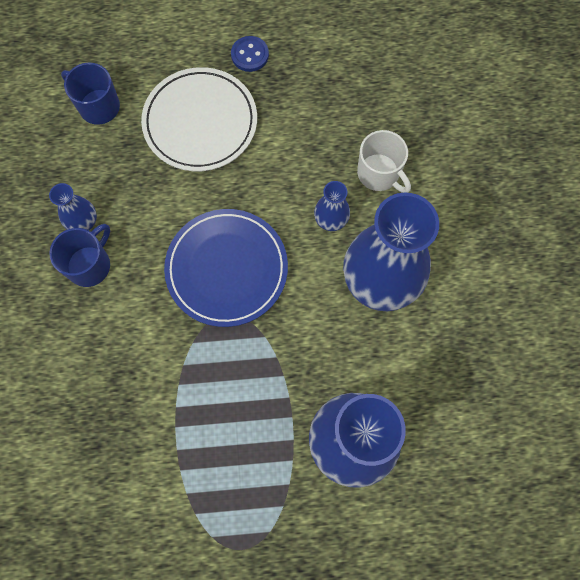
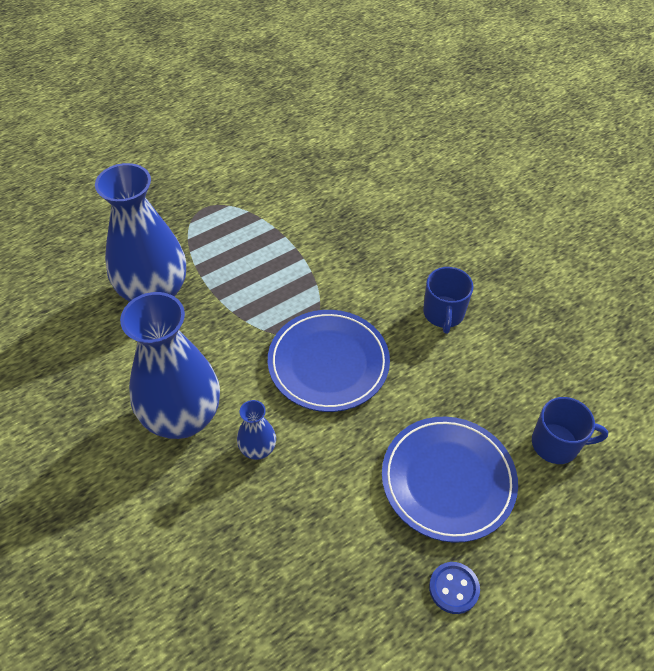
camera: 150 degrees right, 20 degrees down
(83, 222) = (476, 341): blue vase -> none
(200, 122) = (448, 480): white plate -> blue plate
(379, 174) = (231, 521): white mug -> none

